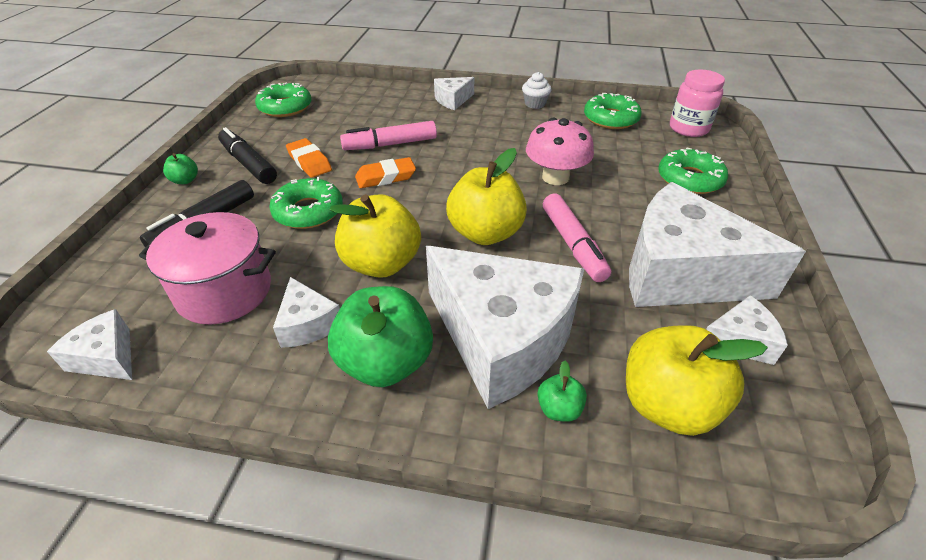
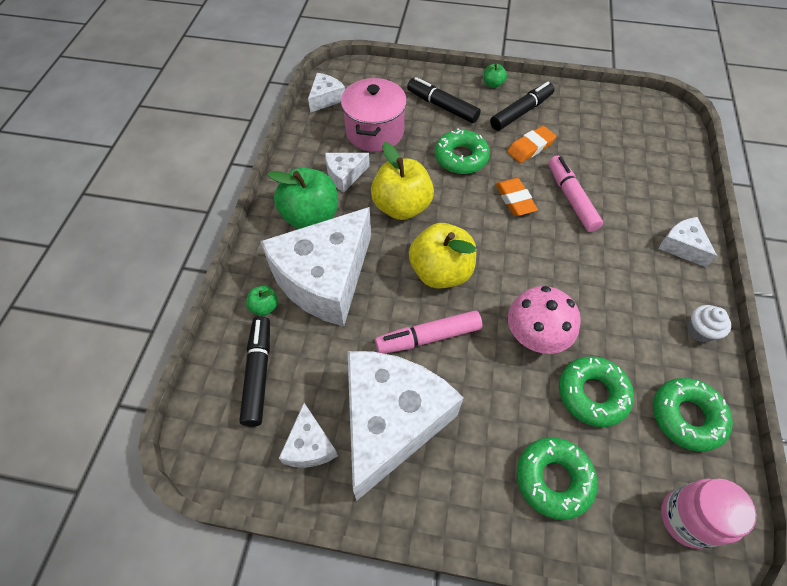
camera: 90 degrees right, 15 degrees up
(285, 107) = (622, 116): green donut -> green donut (592, 394)
(667, 405) = (258, 373): yellow apple -> black marker

